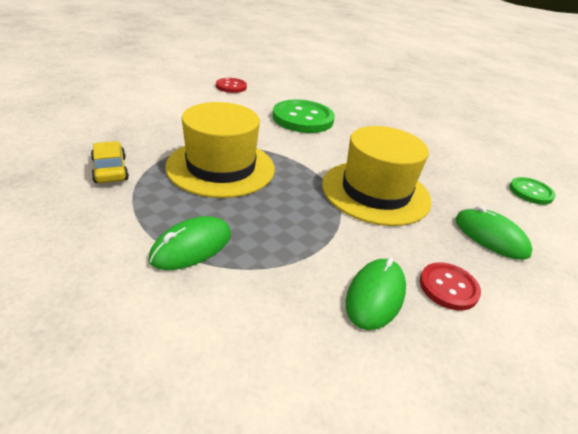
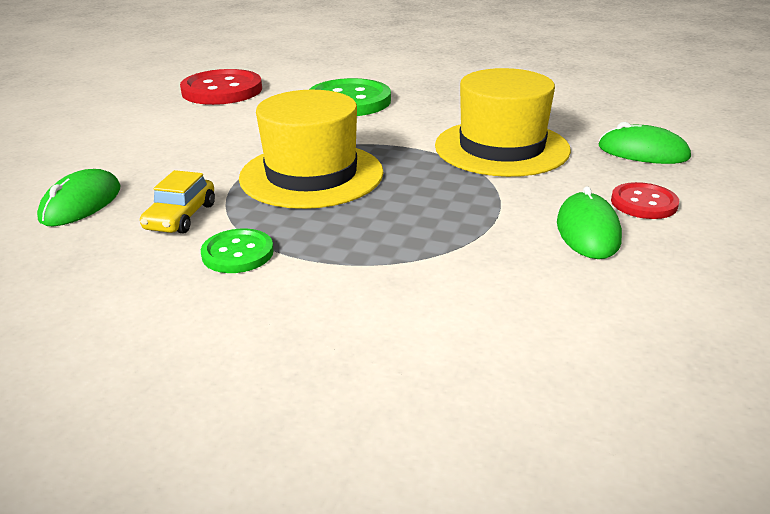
camera: 20 degrees left, 5 degrees down
(110, 170) = (181, 217): yellow car -> yellow car turned 120 degrees counterclockwise
(192, 247) = (367, 253): green mouse -> green mouse (81, 203)
(231, 86) = (222, 90): red button -> red button, size x1.79
(530, 192) = (645, 104): green button -> green button (238, 253)

